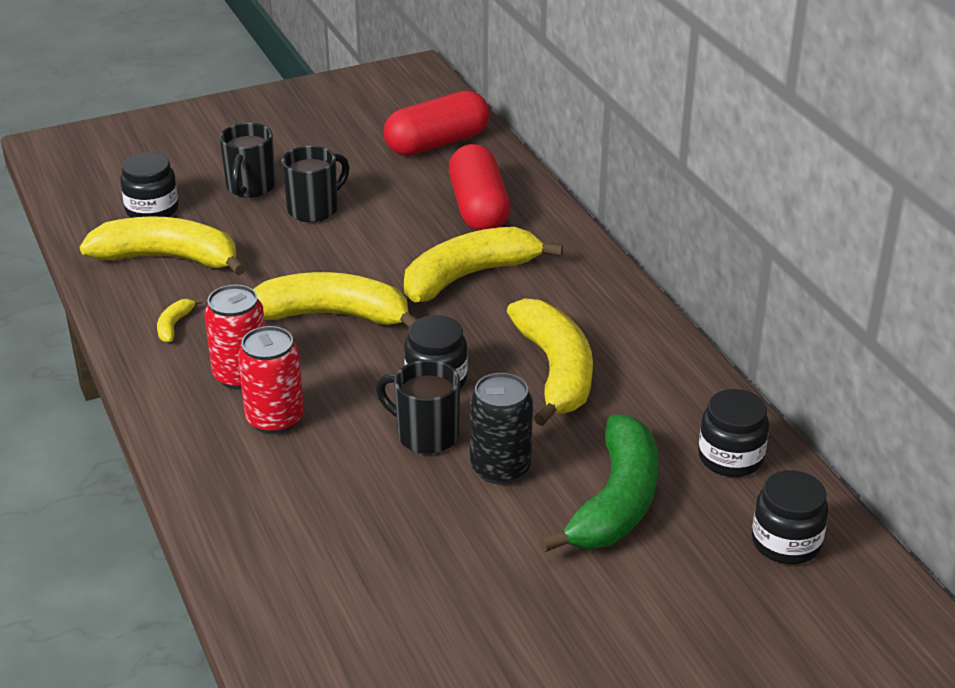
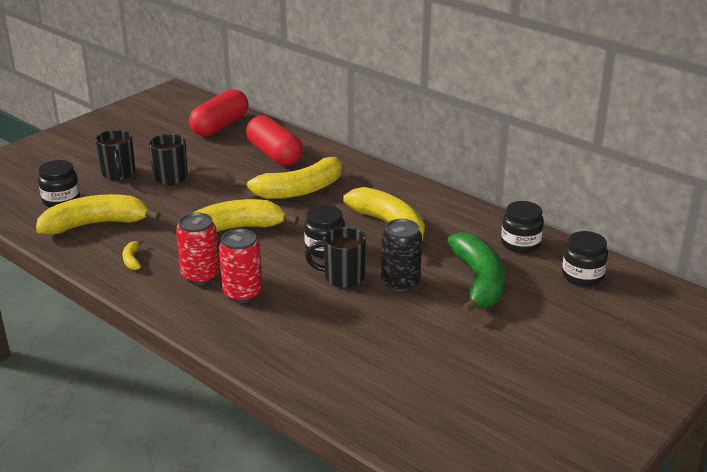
camera: 25 degrees left, 5 degrees down
(469, 276) = (298, 190): yellow banana -> yellow banana turned 150 degrees counterclockwise

